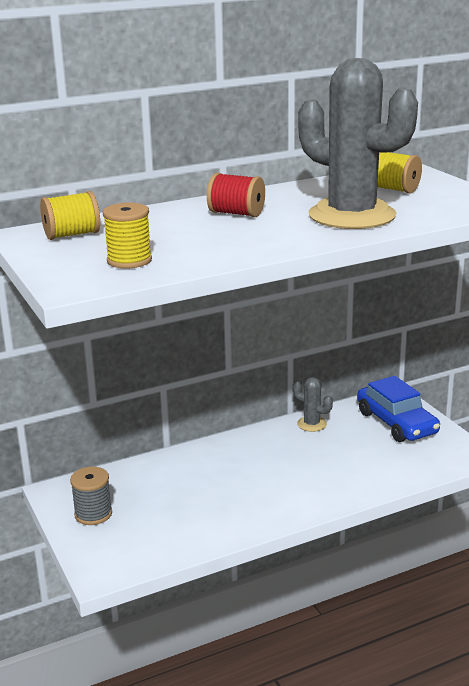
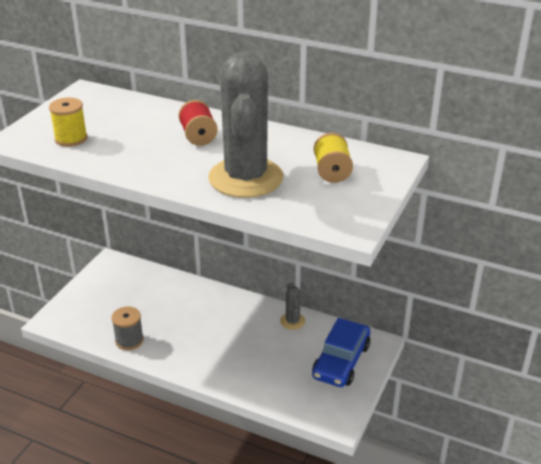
camera: 50 degrees right, 10 degrees up
(72, 235) = (97, 104): yellow spool -> none
(93, 514) = (101, 287): grey spool -> grey spool (129, 340)

